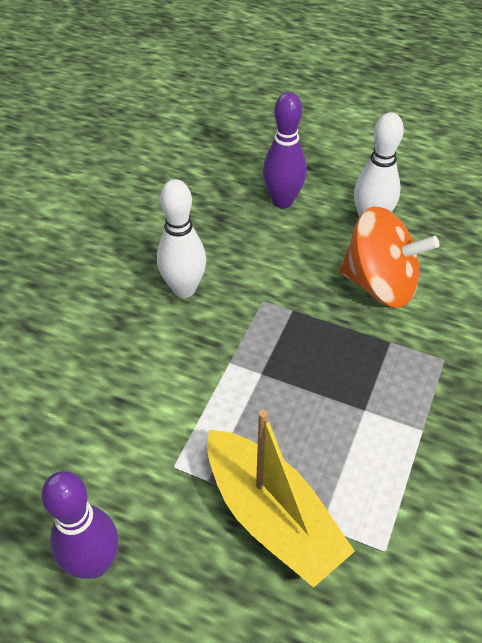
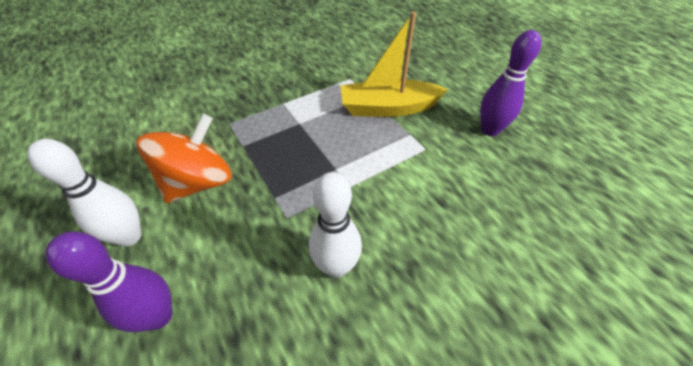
camera: 145 degrees left, 0 degrees up
(272, 516) = (388, 108): yellow boat -> yellow boat turned 90 degrees counterclockwise
(380, 284) = (199, 182): orange spinning top -> orange spinning top turned 75 degrees clockwise

